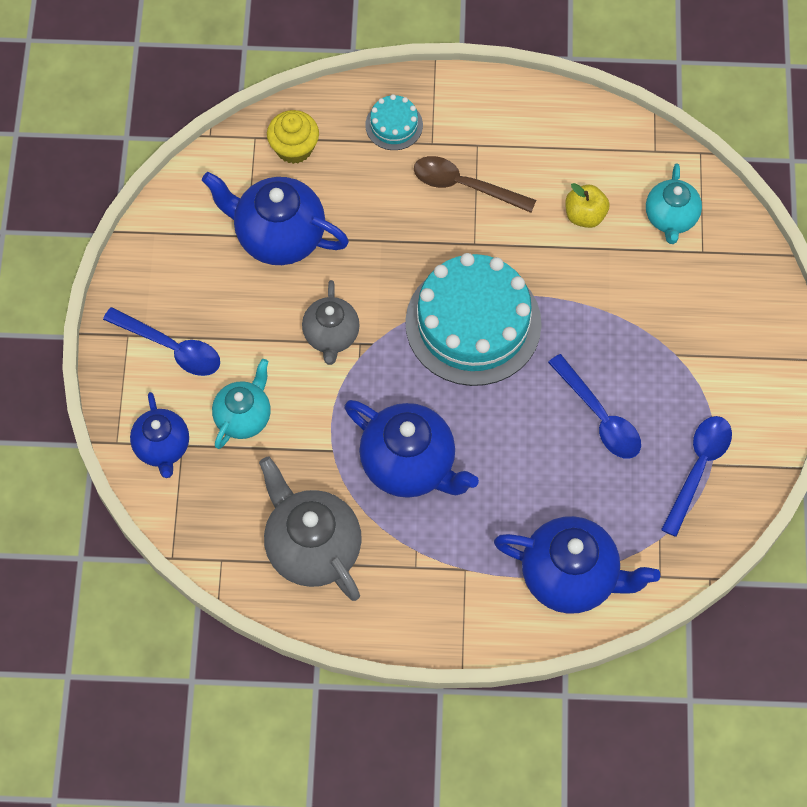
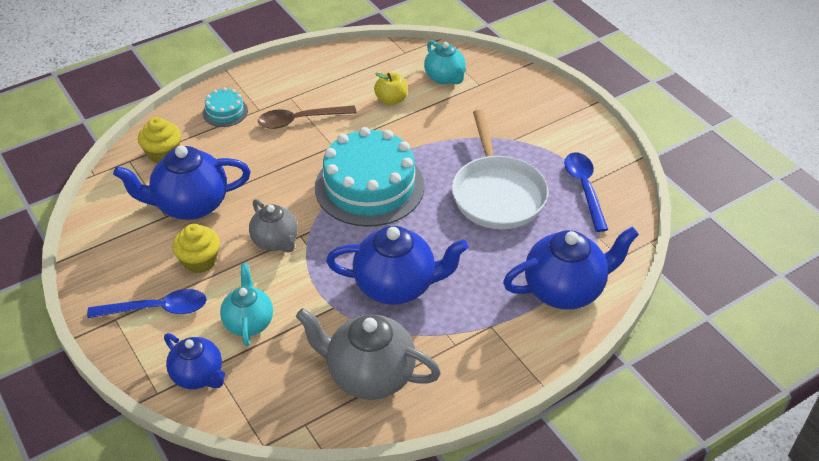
camera: 35 degrees left, 20 degrees down
(244, 314) = (199, 261): none -> yellow cupcake
(599, 416) = (497, 193): blue spoon -> white pan

